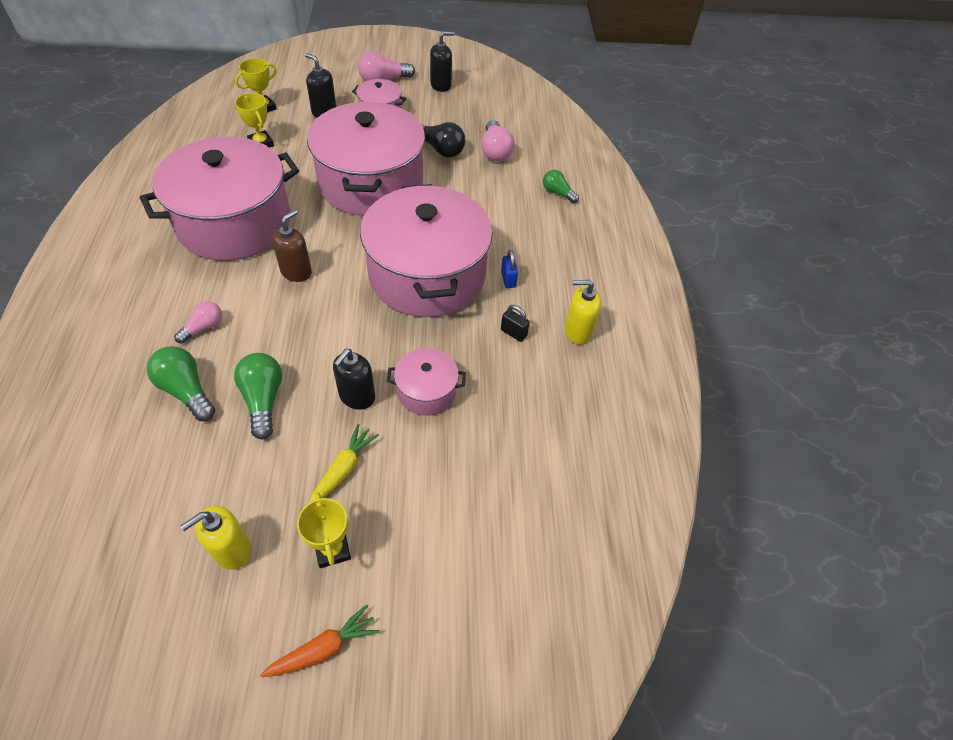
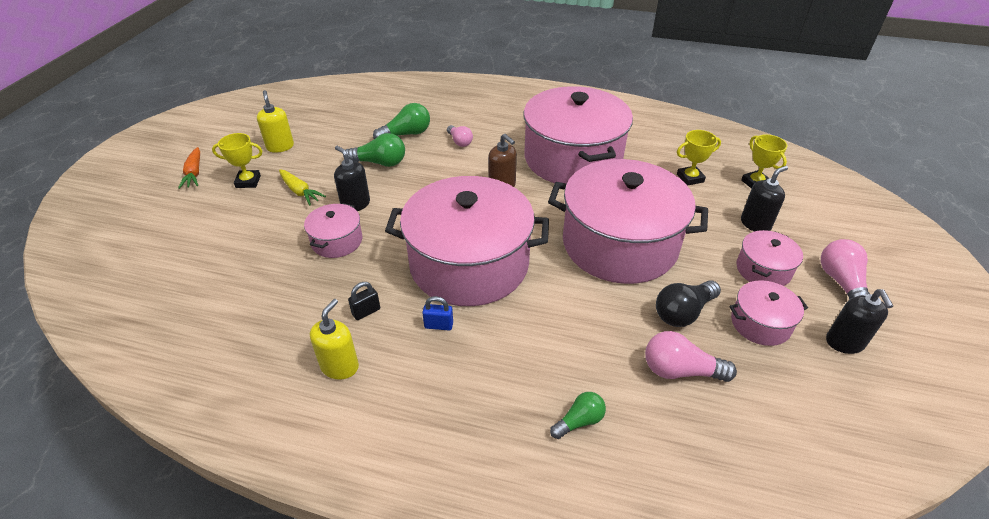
camera: 110 degrees right, 10 degrees down
(437, 116) = (760, 323): none -> pink pot

